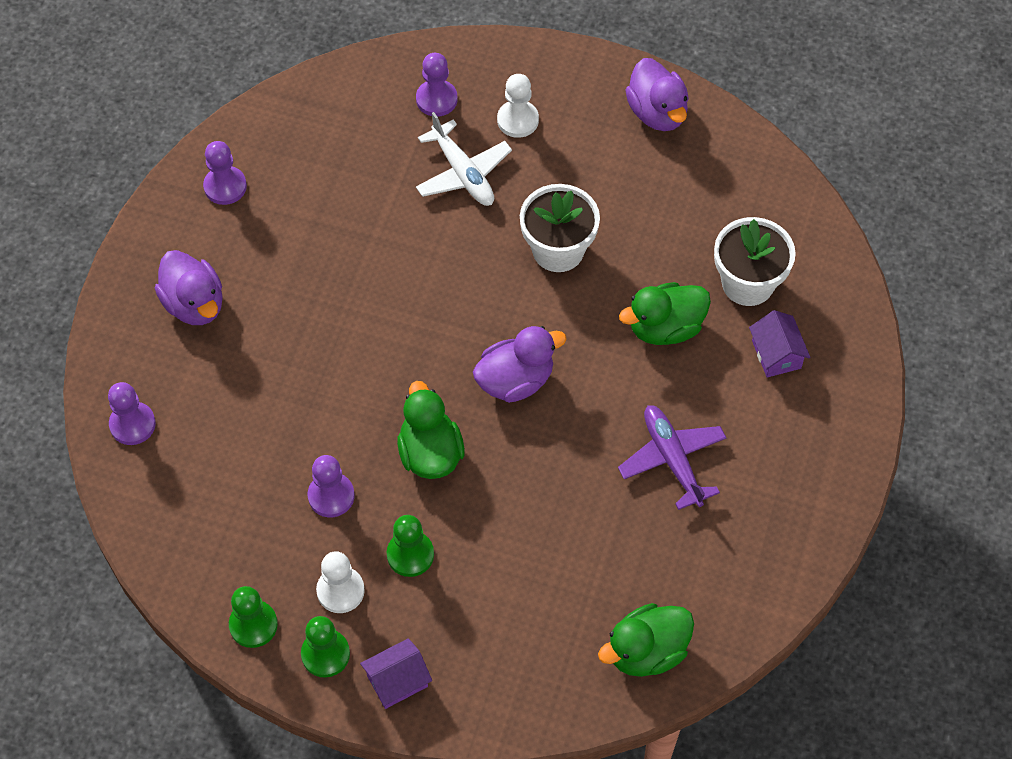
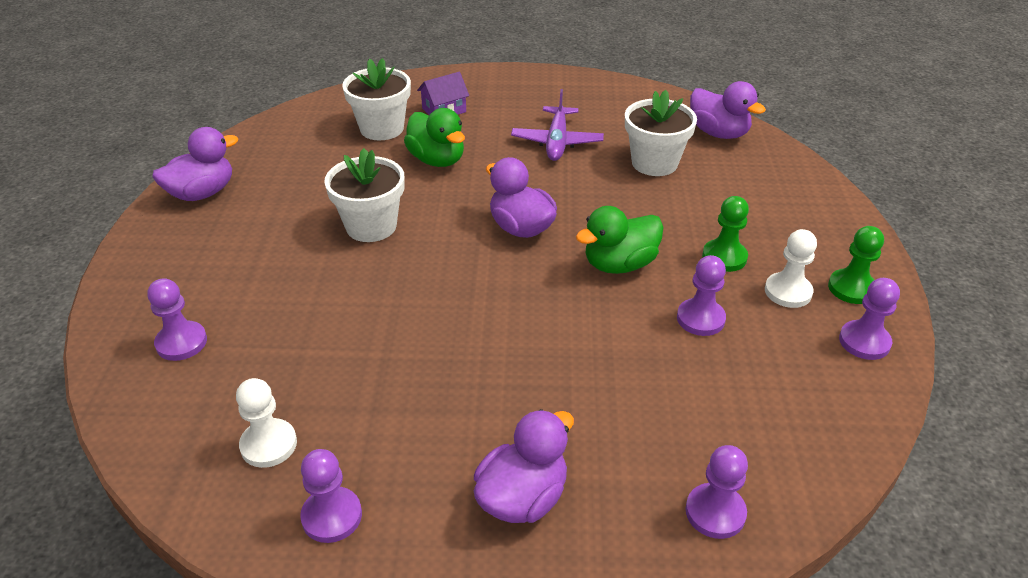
camera: 105 degrees left, 20 degrees down
(253, 625) = (864, 342): green pawn -> purple pawn
(397, 681) = (839, 242): purple house -> none
(463, 173) = (286, 303): white plane -> none
(518, 120) = (212, 277): white pawn -> white pawn (268, 445)
(599, 551) = (654, 163): none -> white flower pot
(646, 651) = (718, 133): green duck -> purple duck
(672, 459) = (557, 142): purple plane -> purple plane turned 45 degrees counterclockwise

